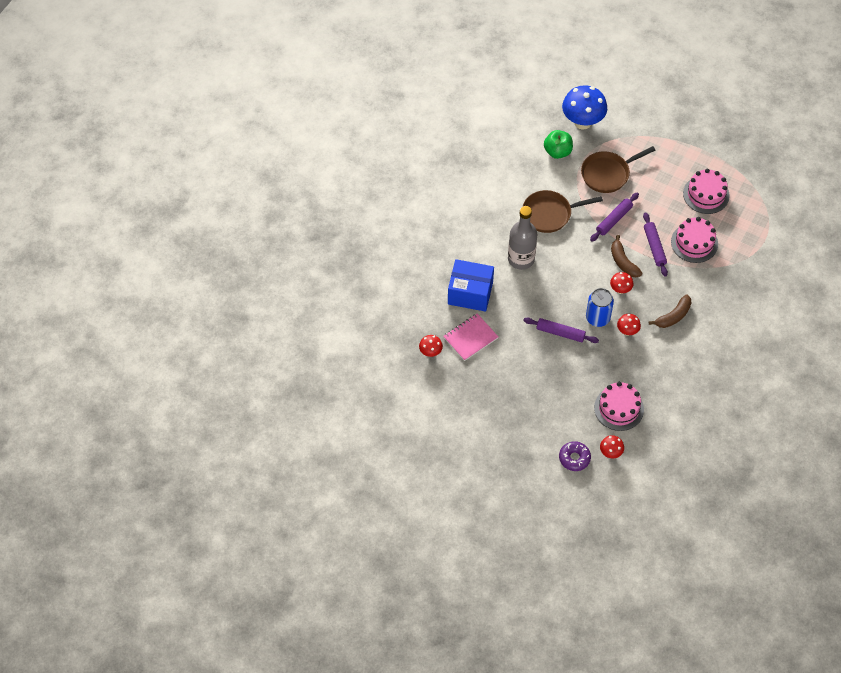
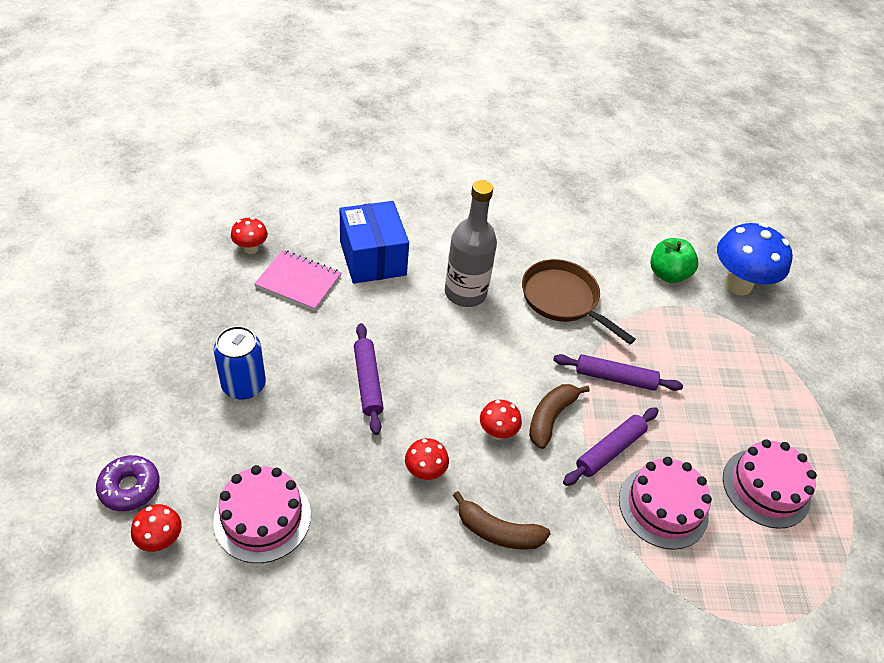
camera: 55 degrees right, 10 degrees down
(597, 318) = (425, 421): blue can -> blue can (244, 385)
(608, 174) = (685, 342): brown pan -> none

